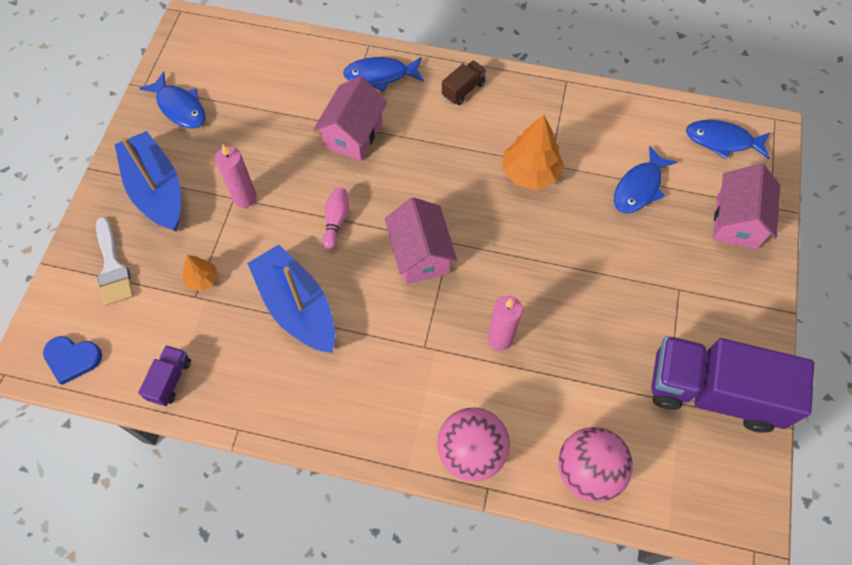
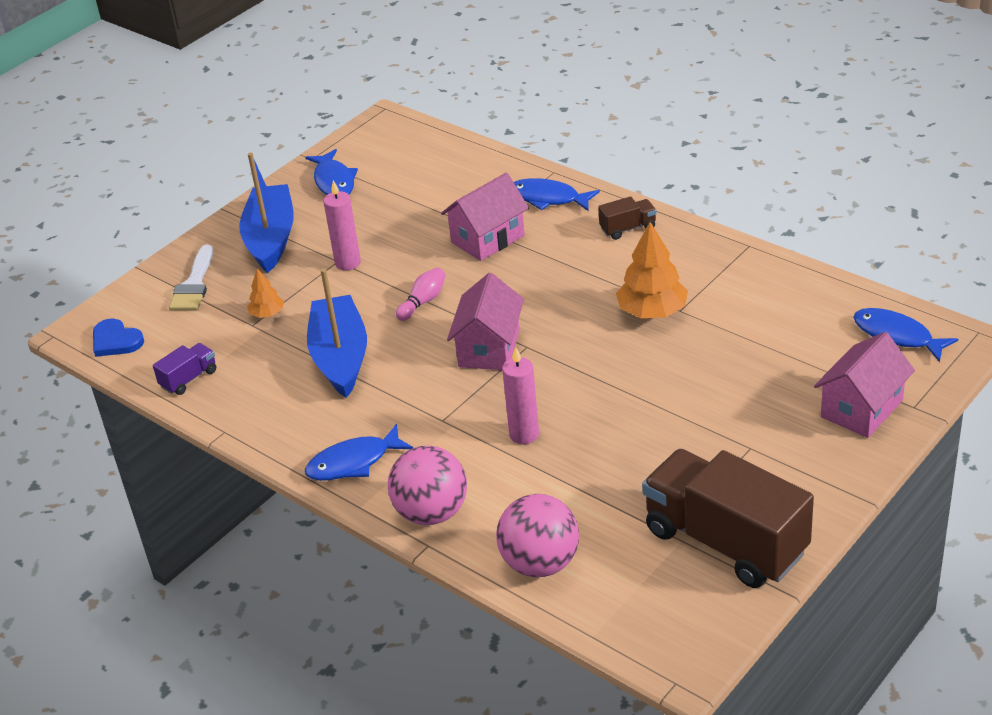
camera: 30 degrees right, 25 degrees down
(639, 188) = (766, 352): blue fish -> blue fish (353, 462)
(713, 392) = (725, 542): purple truck -> brown truck

